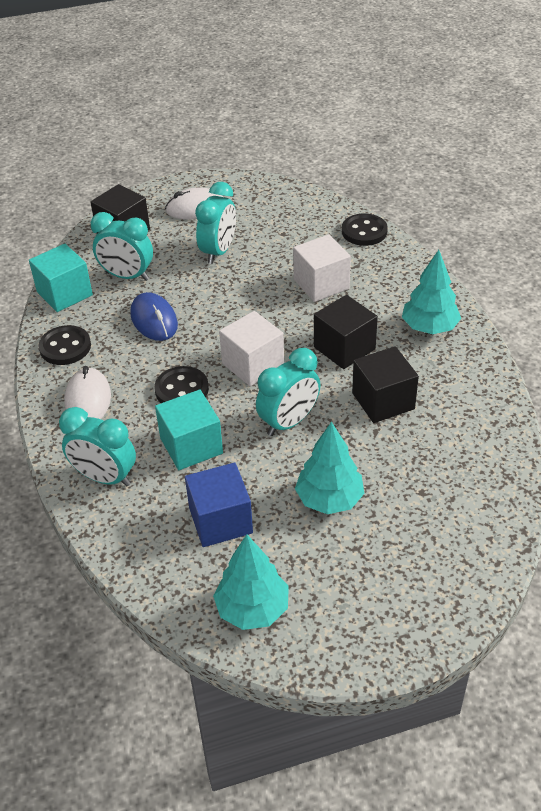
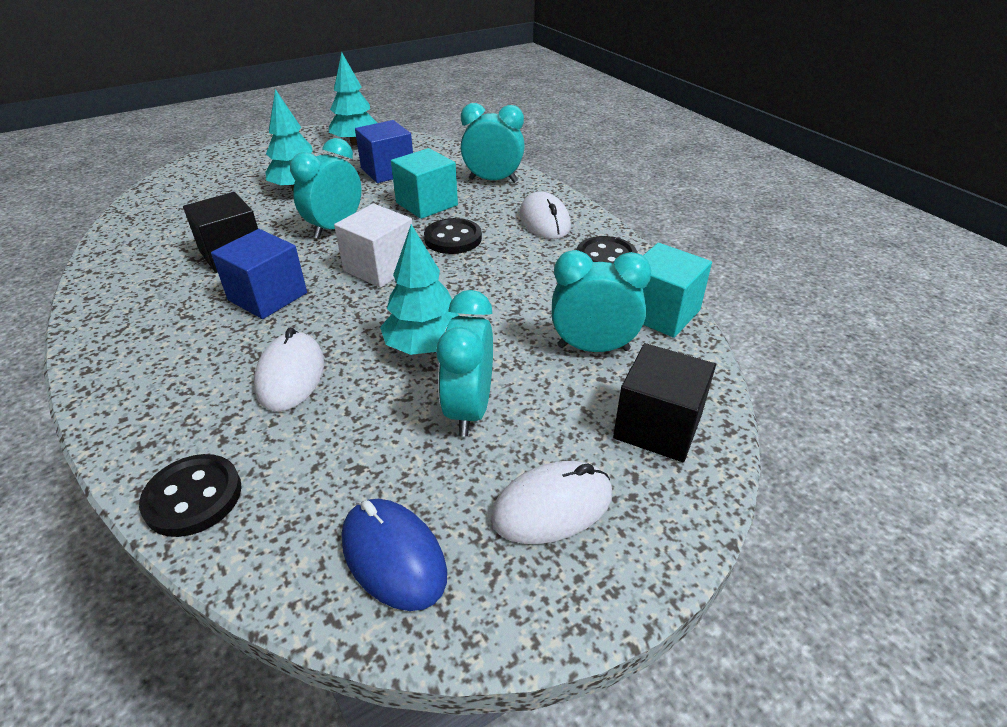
camera: 165 degrees right, 5 degrees down
(154, 320) = (519, 297): blue mouse -> blue mouse (393, 556)
(321, 284) = (291, 375): white cube -> white mouse
(344, 348) = (267, 296): black cube -> blue cube
(429, 327) = (143, 334): turquoise tree -> turquoise tree (424, 347)

